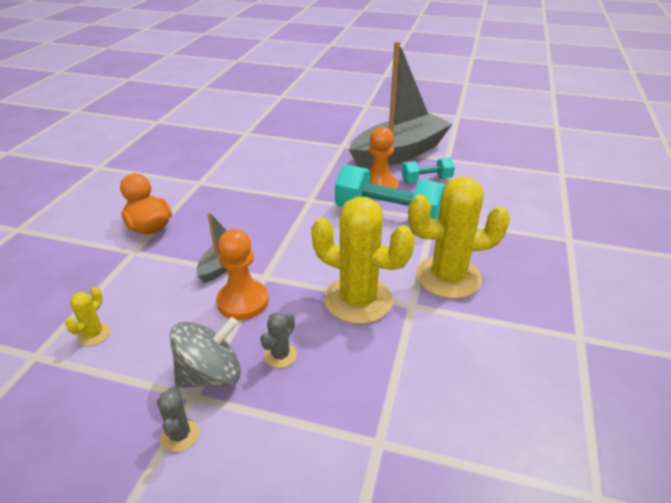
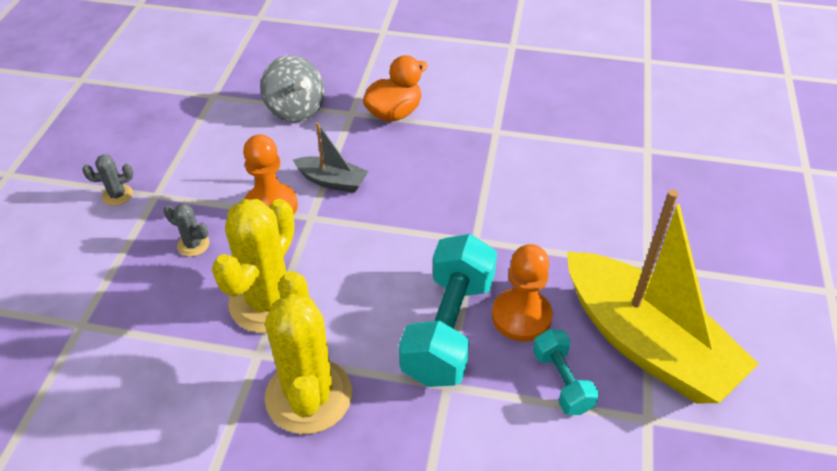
camera: 85 degrees right, 10 degrees up
(94, 334) = (234, 120): yellow cactus -> none
(210, 374) = (177, 201): grey spinning top -> grey spinning top (295, 109)
(399, 153) = (646, 343): grey boat -> yellow boat

